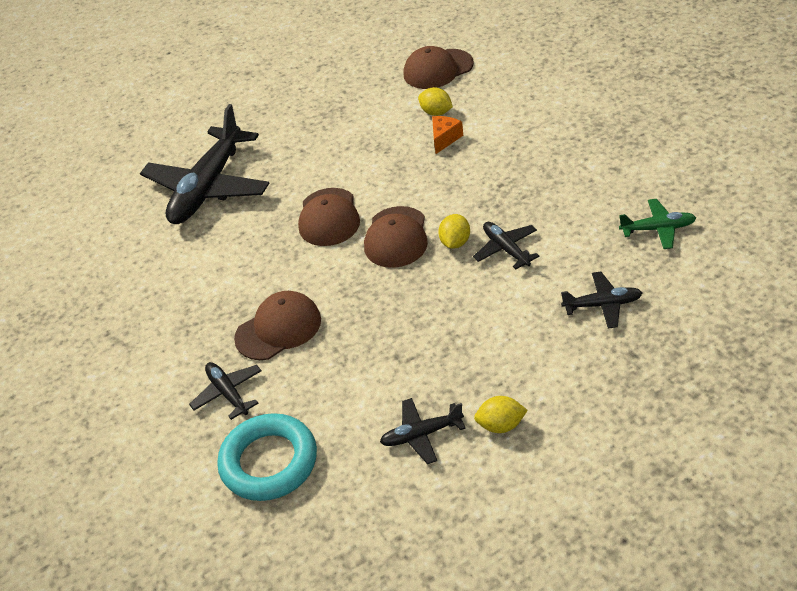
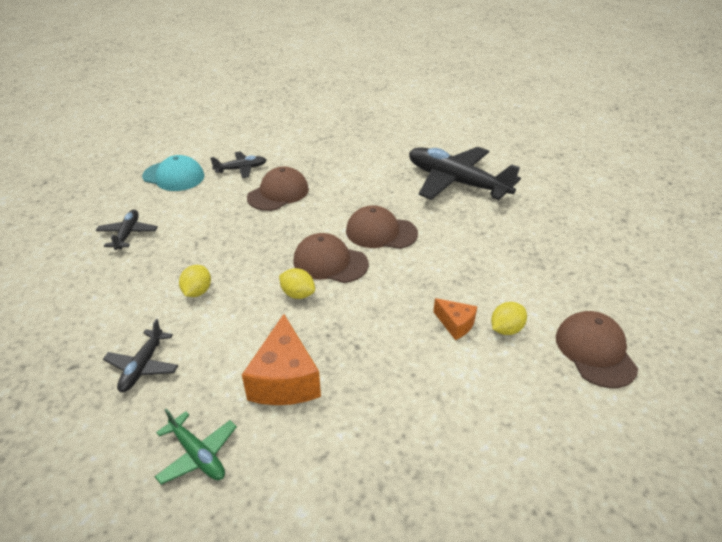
camera: 100 degrees right, 5 degrees down
(269, 462) = (174, 176): turquoise ring -> turquoise cap
(278, 329) = (278, 193): brown cap -> brown cap turned 120 degrees counterclockwise
(501, 425) = (94, 270): yellow lemon -> yellow lemon (197, 292)
(506, 249) = (264, 323): black plane -> none
(561, 212) = (285, 380): none -> orange cheese
(658, 229) = (198, 455): green plane -> green plane turned 60 degrees counterclockwise

